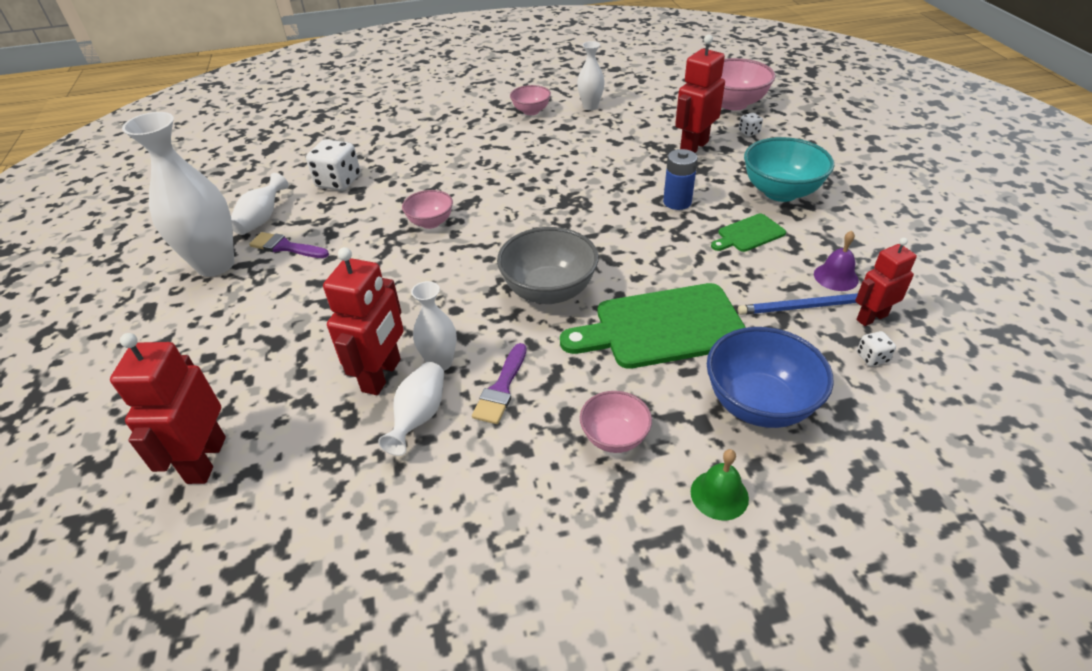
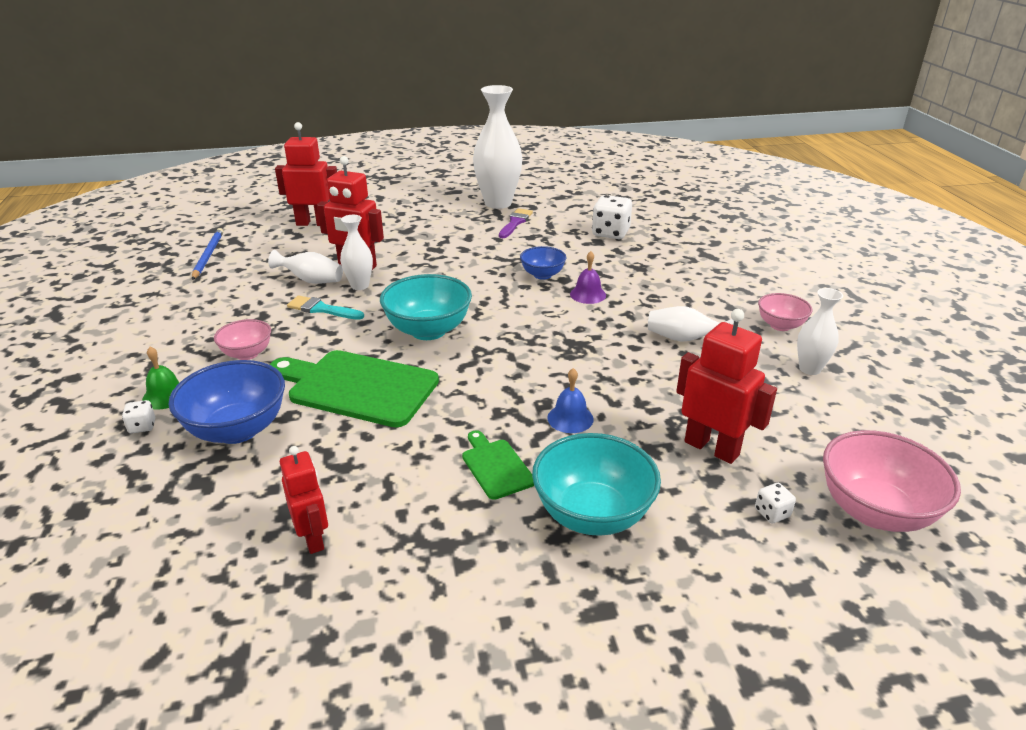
camera: 90 degrees right, 10 degrees down
(262, 219) = (554, 211): white vase -> white vase (684, 339)
(430, 222) = (542, 275): pink bowl -> blue bowl
(501, 388) = (322, 309): purple brush -> turquoise brush
(549, 291) = (428, 330): grey bowl -> turquoise bowl
(662, 327) = (358, 387): green cutting board -> green cutting board turned 60 degrees counterclockwise
(677, 202) = (570, 418): blue battery -> blue bell
(806, 307) = (351, 488): blue pencil -> blue pencil (208, 255)
(836, 277) = (395, 526): purple bell -> purple bell (588, 294)
(872, 357) = (254, 520): white dice -> white dice (142, 426)

